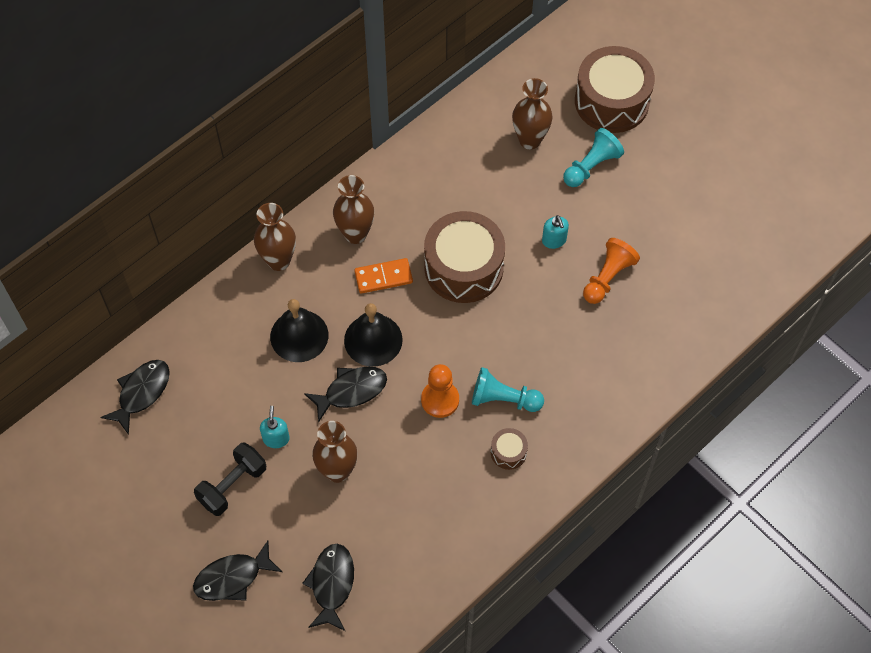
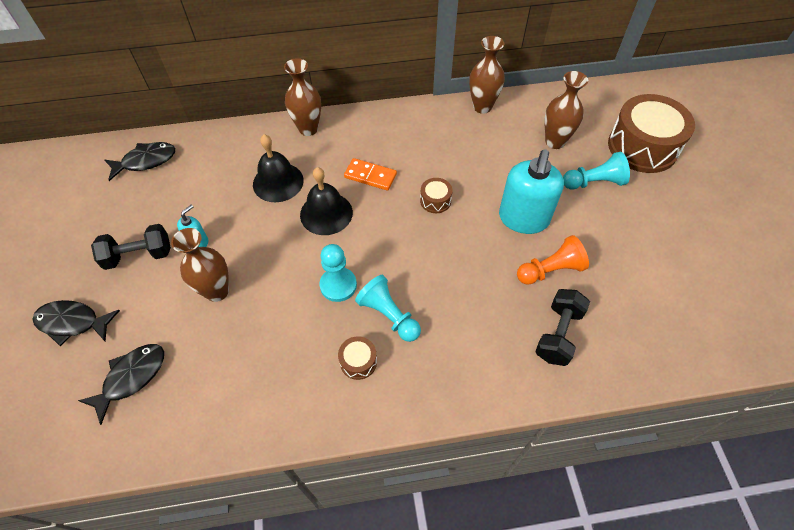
camera: 35 degrees right, 5 degrees down
(351, 391) = (279, 240): black fish -> none
(355, 234) = (375, 139): brown vase -> brown vase (482, 107)
(440, 400) = (338, 285): orange pawn -> turquoise pawn
(463, 268) = (435, 200): brown drum -> brown drum, size x0.43
(554, 240) = (523, 219): turquoise soap dispenser -> turquoise soap dispenser, size x2.15
(648, 331) = (558, 334): none -> black dumbbell

